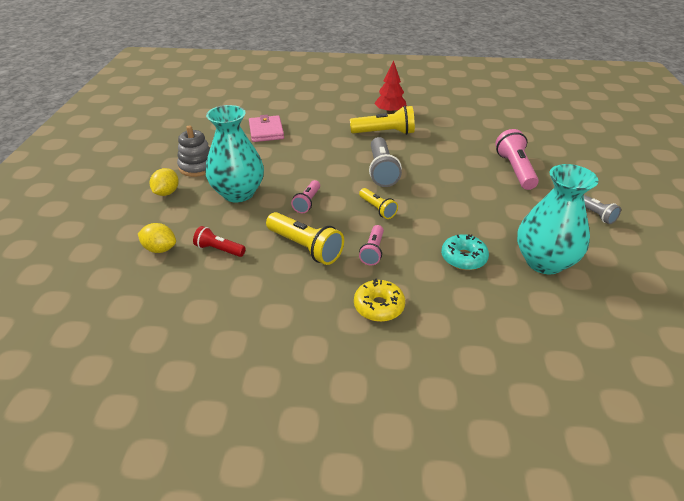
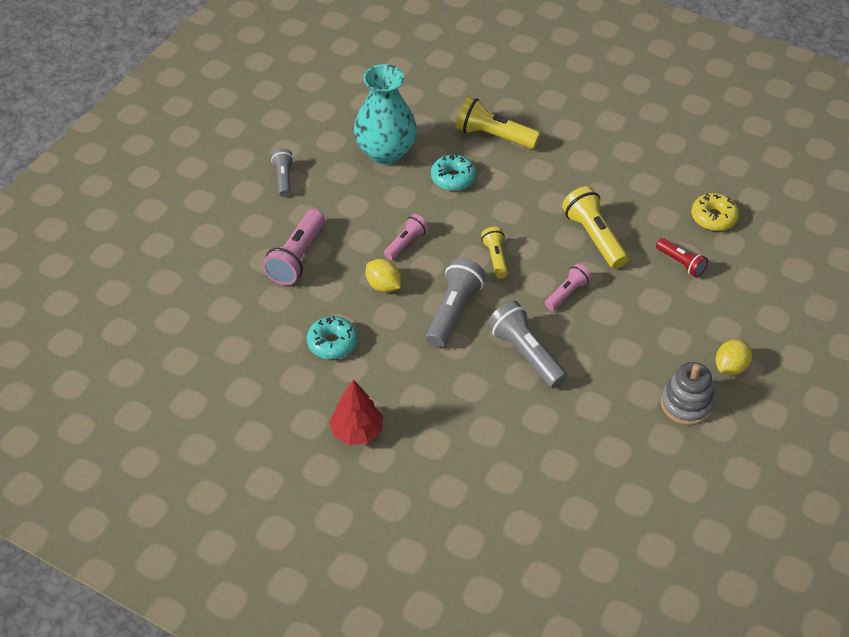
camera: 155 degrees left, 10 degrees up
(160, 249) = (741, 284): yellow lemon -> yellow lemon (383, 286)
(238, 193) = (643, 335): turquoise vase -> none
(266, 131) = (568, 452): pink wallet -> none
(317, 163) = (526, 354): none -> grey flashlight
(373, 251) = (531, 212): pink flashlight -> pink flashlight (406, 243)
(379, 306) = (557, 163): yellow donut -> yellow donut (713, 217)
(384, 133) = (400, 383): yellow flashlight -> yellow flashlight (494, 136)
(441, 138) = (332, 343): none -> turquoise donut

